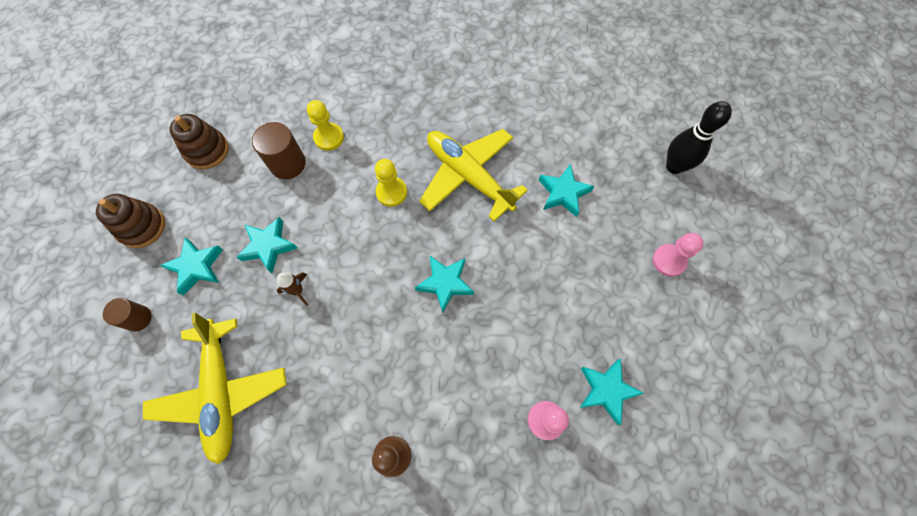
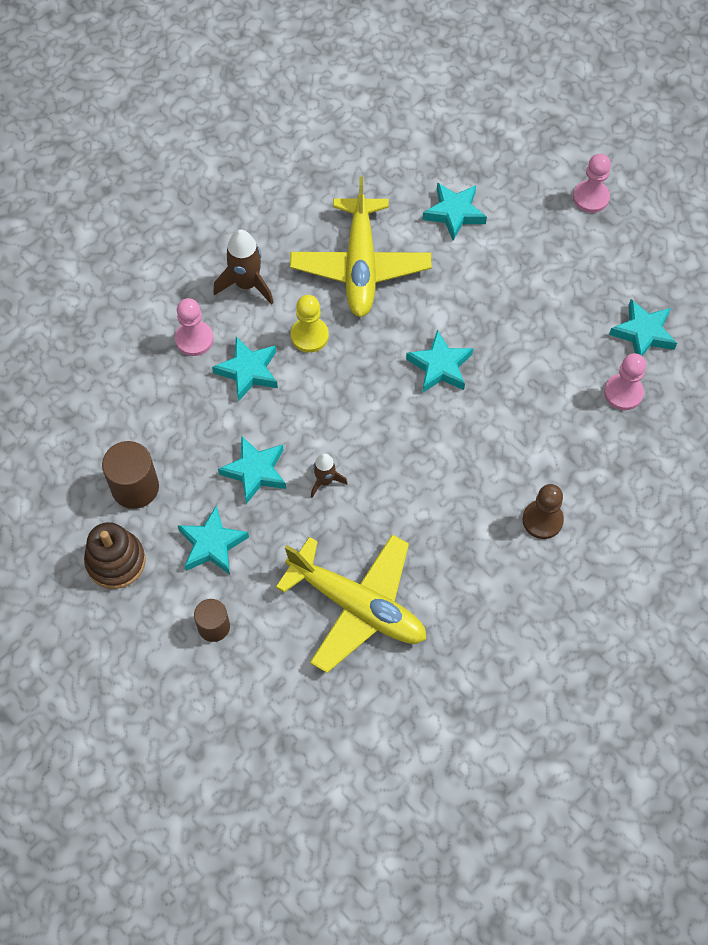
camera: 45 degrees left, 5 degrees down
(207, 150) = (90, 449): brown stacking toy -> none
(288, 164) = (184, 393): brown cylinder -> brown cylinder (135, 487)
(329, 137) = (194, 339): yellow pawn -> pink pawn
(334, 182) = (248, 371): none -> turquoise star
(392, 131) = (247, 284): none -> brown rocket
(468, 176) = (360, 266): yellow plane -> yellow plane turned 90 degrees counterclockwise
(674, 166) = (519, 116): black bowling pin -> none

